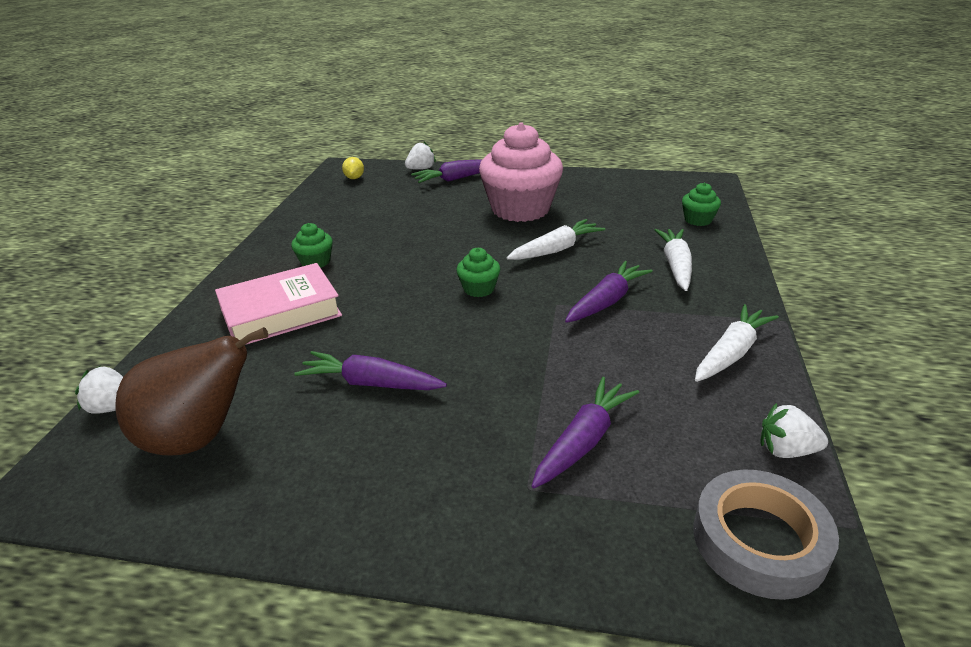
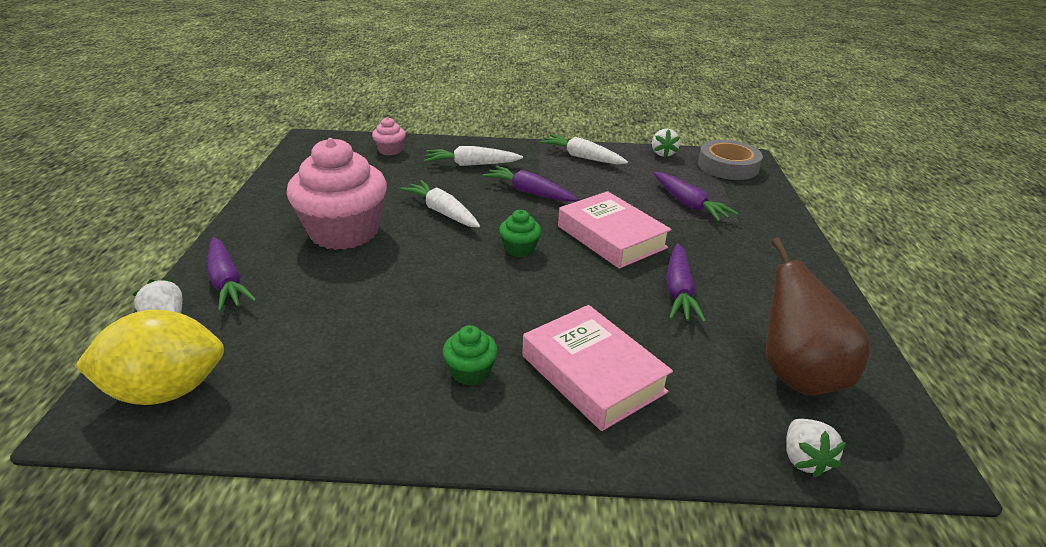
camera: 100 degrees left, 0 degrees up
(354, 178) = (166, 390): yellow lemon -> yellow lemon, size x2.36
(494, 350) = (611, 237): none -> pink book
(583, 440) = (689, 204): purple carrot -> purple carrot turned 150 degrees counterclockwise
(698, 220) = (390, 150): green cupcake -> pink cupcake

